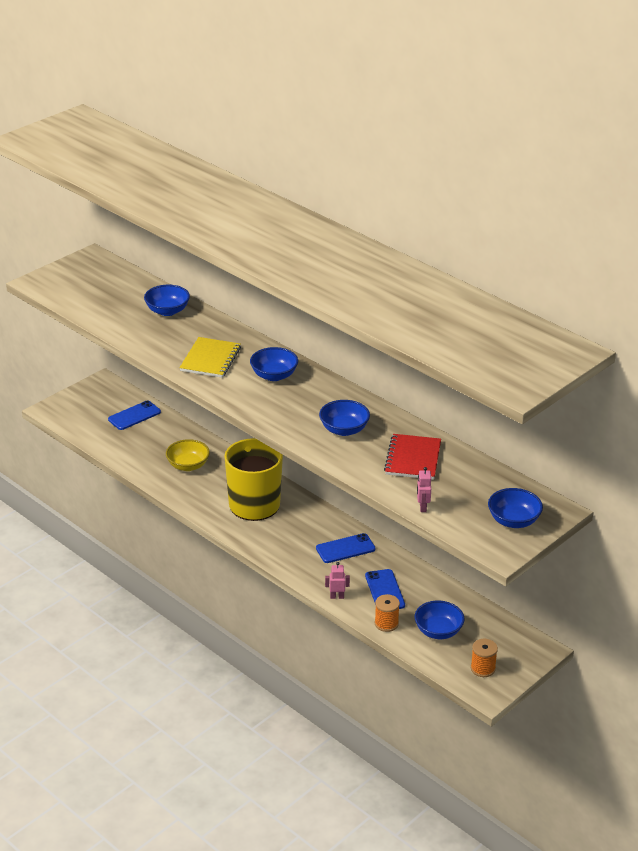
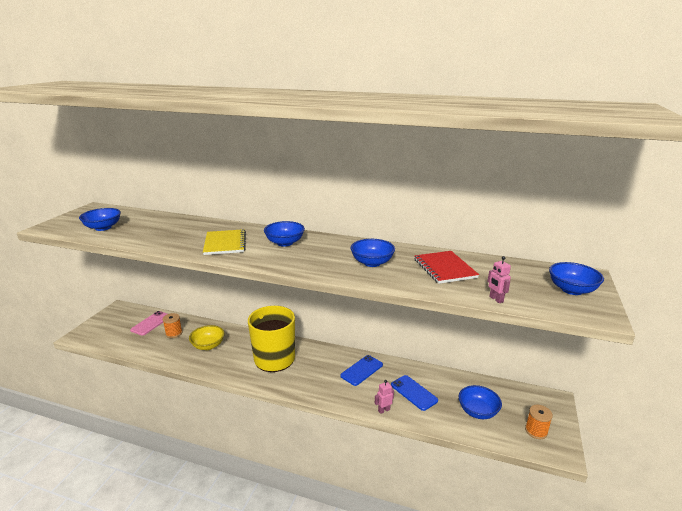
camera: 25 degrees left, 10 degrees down
(134, 416) = (151, 323): blue phone -> pink phone
(167, 311) = (171, 224): blue bowl -> blue bowl (103, 228)
(386, 623) = (437, 419): orange spool -> orange spool (174, 333)

